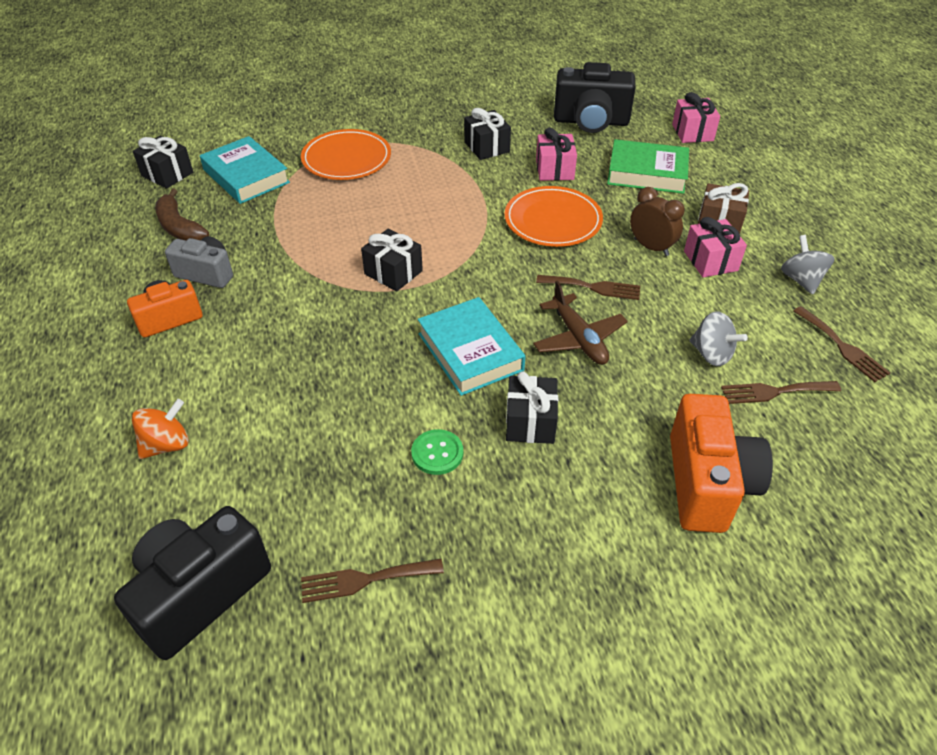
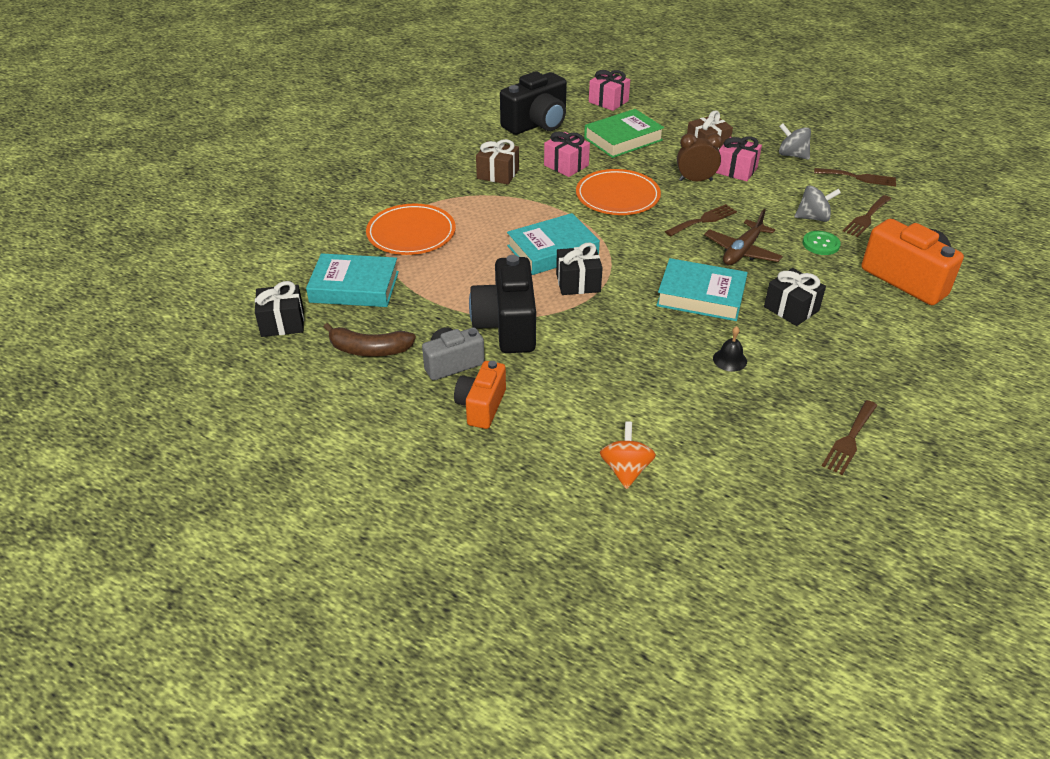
camera: 45 degrees left, 5 degrees down
(200, 593) = (788, 517): black camera -> black camera (507, 326)
(395, 424) = (730, 360): none -> black bell
(420, 234) = (552, 250): none -> turquoise book
(437, 453) = (776, 357): green button -> green button (821, 244)
(486, 147) = (498, 174): black gift -> brown gift
(578, 338) = (742, 251): brown plane -> brown plane turned 105 degrees clockwise

